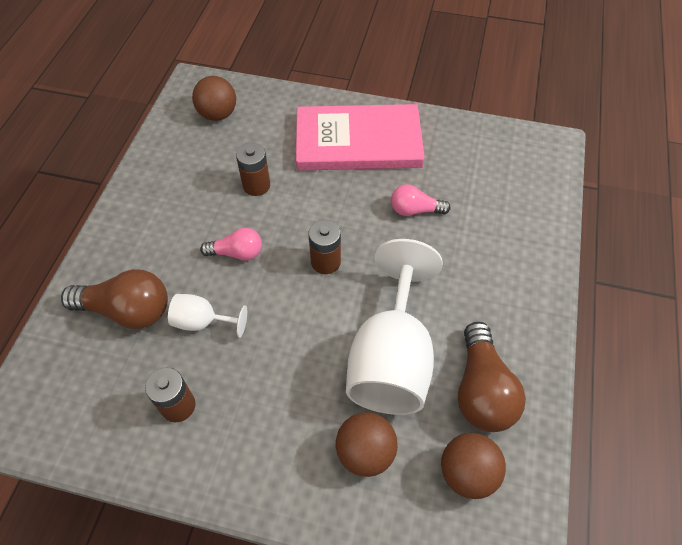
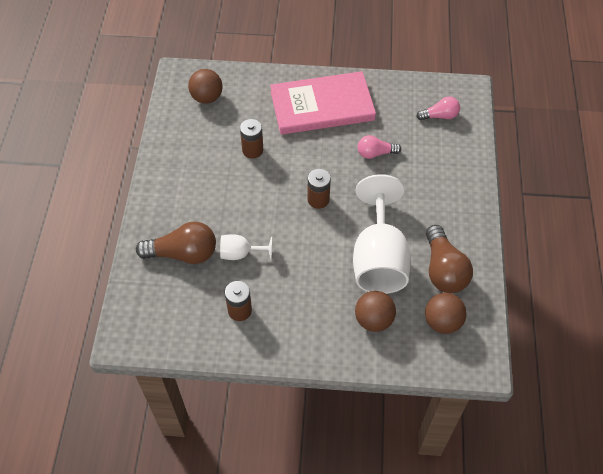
camera: 10 degrees left, 0 degrees up
(237, 253) = (252, 202): pink light bulb -> pink light bulb (440, 116)

